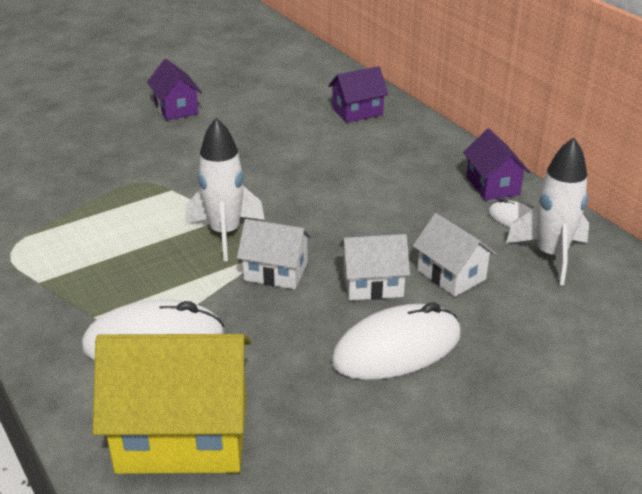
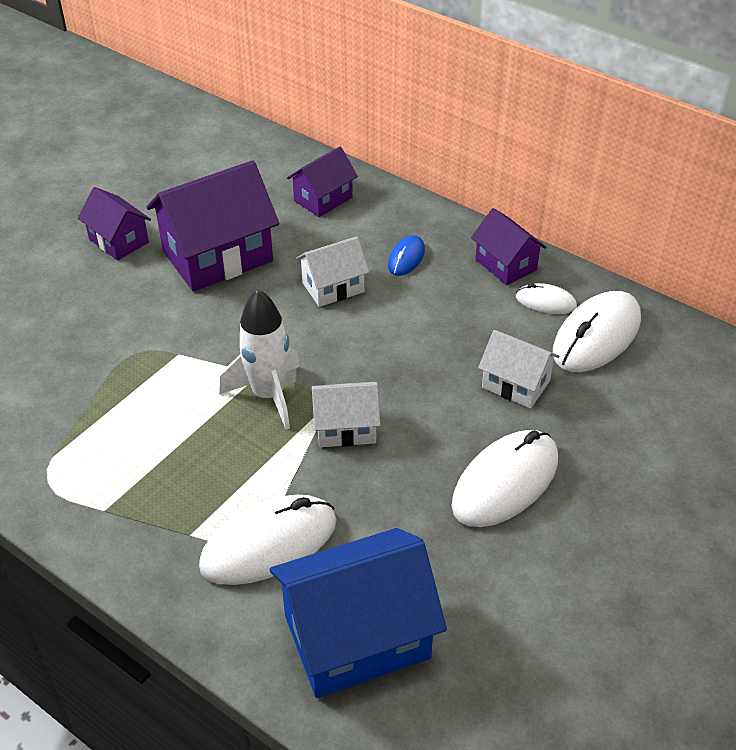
camera: 20 degrees left, 10 degrees up
(183, 434) = (357, 637): yellow house -> blue house
(246, 133) = (218, 256): none -> purple house
(373, 285) = (448, 416): white house -> white house (333, 287)
(404, 164) = (406, 258): none -> blue mouse
(551, 255) = (596, 336): white rocket -> white mouse

